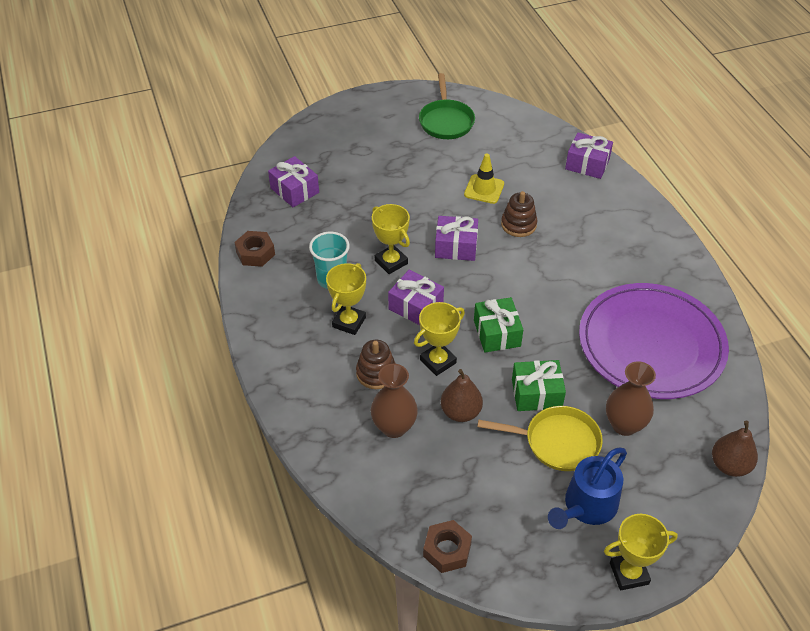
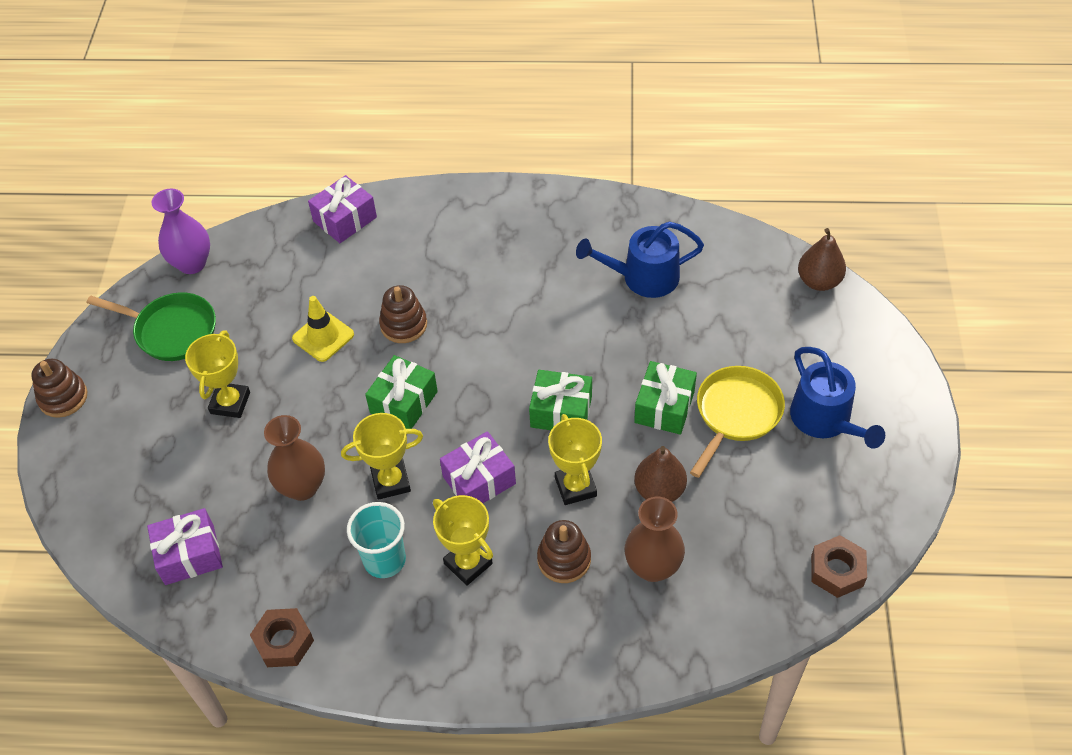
camera: 65 degrees left, 5 degrees up
(372, 97) = (63, 397): none -> brown stacking toy
(456, 247) = (403, 402): purple gift -> green gift
(502, 109) = (192, 263): none -> purple vase
(624, 425) = (737, 345): brown vase -> brown vase (302, 487)
(629, 573) = (913, 416): yellow trophy -> yellow trophy (230, 403)
(651, 344) = (643, 277): purple plate -> blue watering can

